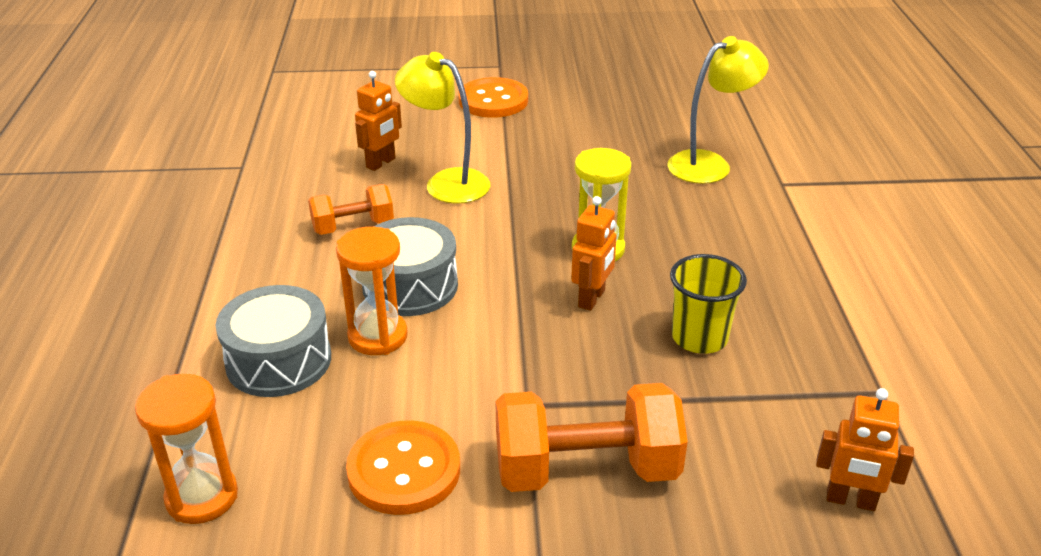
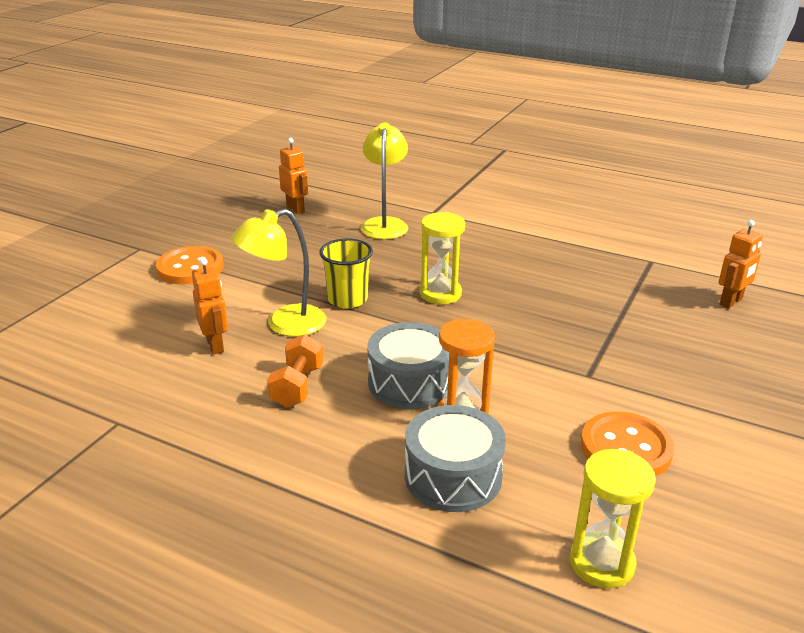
camera: 60 degrees left, 5 degrees down
(202, 497) = (602, 563): orange hourglass -> yellow hourglass
(586, 469) = (664, 374): orange dumbbell -> none
(592, 299) = (494, 314): orange robot -> orange robot (295, 209)
(699, 338) = (565, 293): yellow cup -> yellow cup (347, 299)

